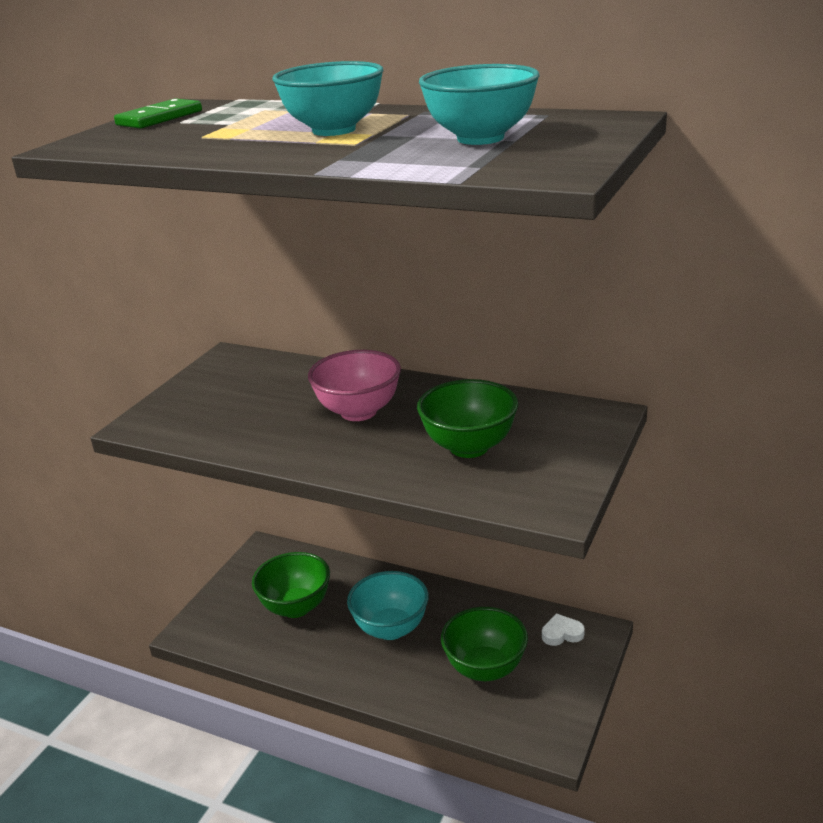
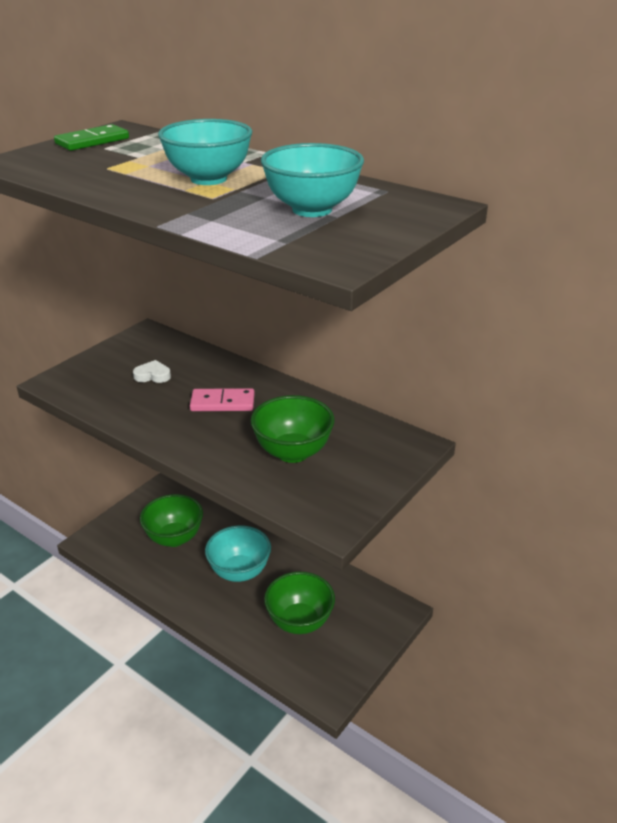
camera: 10 degrees right, 5 degrees up
(358, 412) = (222, 403): pink bowl -> pink domino
(562, 633) = (371, 606): white heart -> white heart (153, 375)

